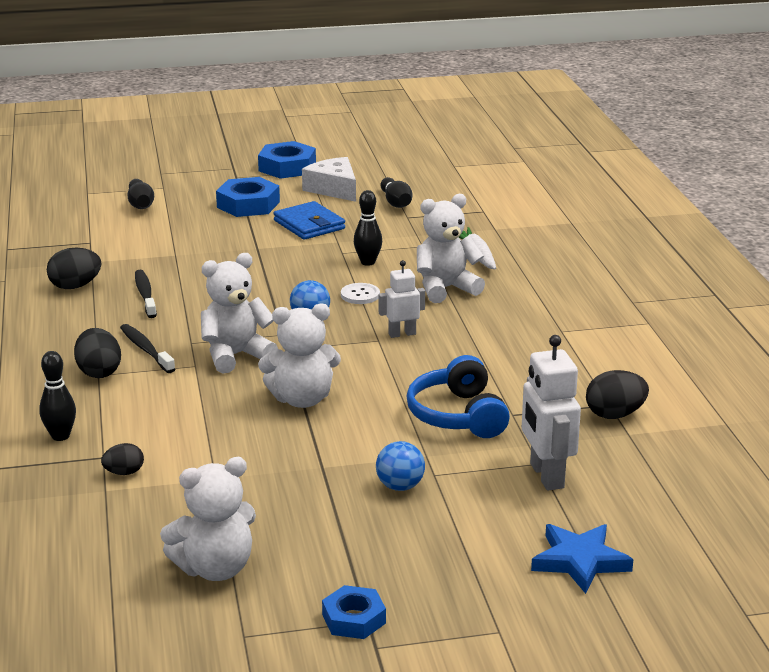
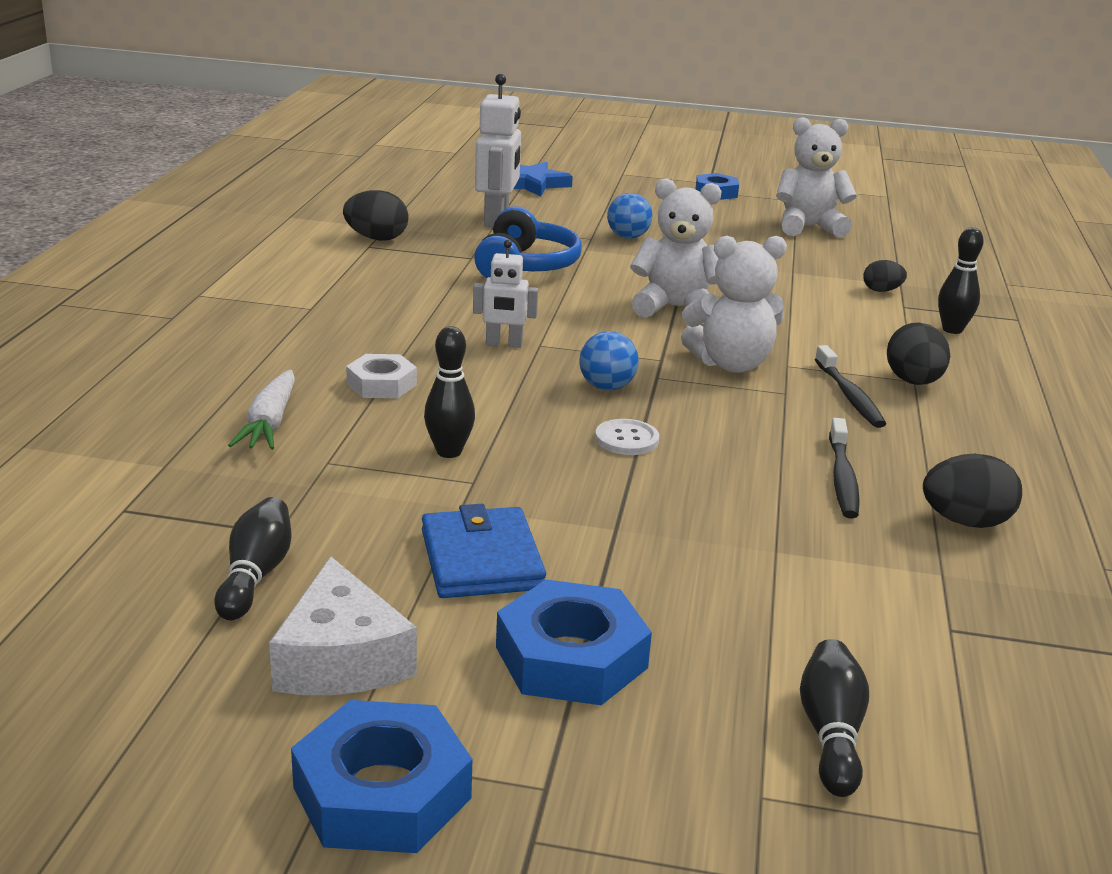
camera: 160 degrees left, 0 degrees up
(360, 295) = (510, 403): white button -> white button (626, 439)
(445, 289) = (381, 384): white teddy bear -> white nut

